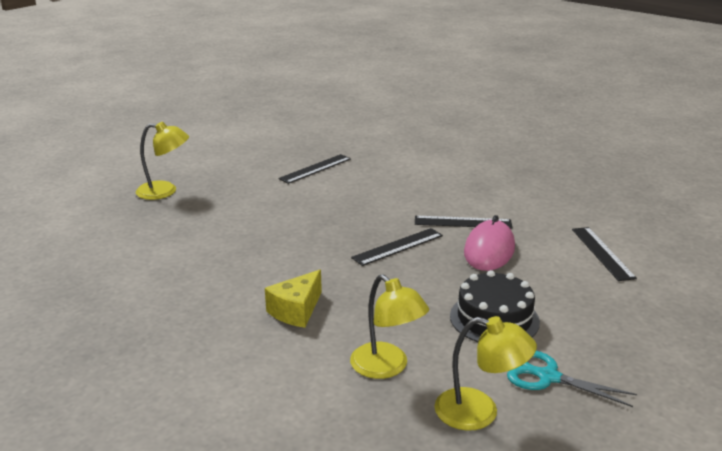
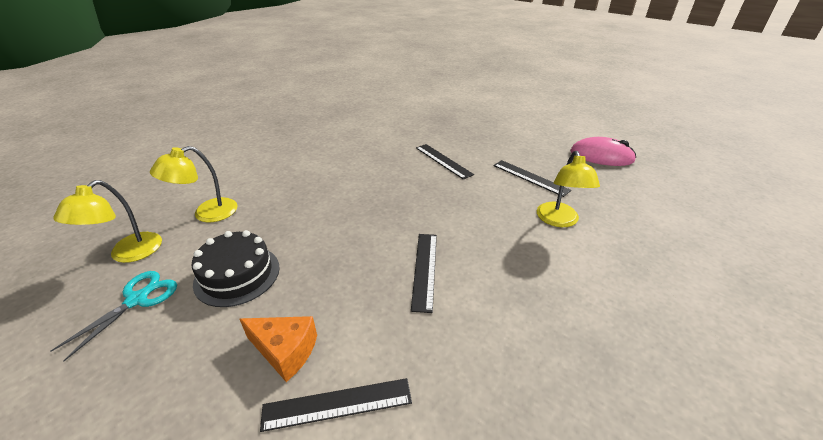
camera: 90 degrees right, 10 degrees up
(165, 191) = (466, 121): yellow lamp -> yellow lamp (559, 221)
(296, 311) = (292, 177): yellow cheese -> none
(398, 247) = (375, 223): black ruler -> black ruler (443, 161)
(489, 250) = (361, 285): pink mouse -> pink mouse (601, 156)
(571, 278) = (285, 351): none -> orange cheese

